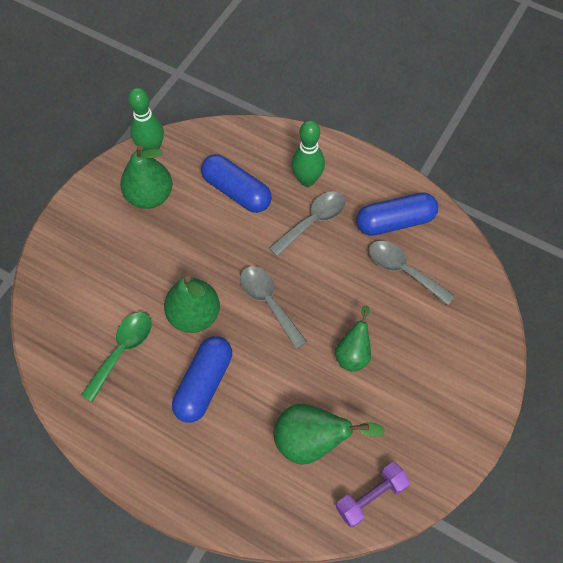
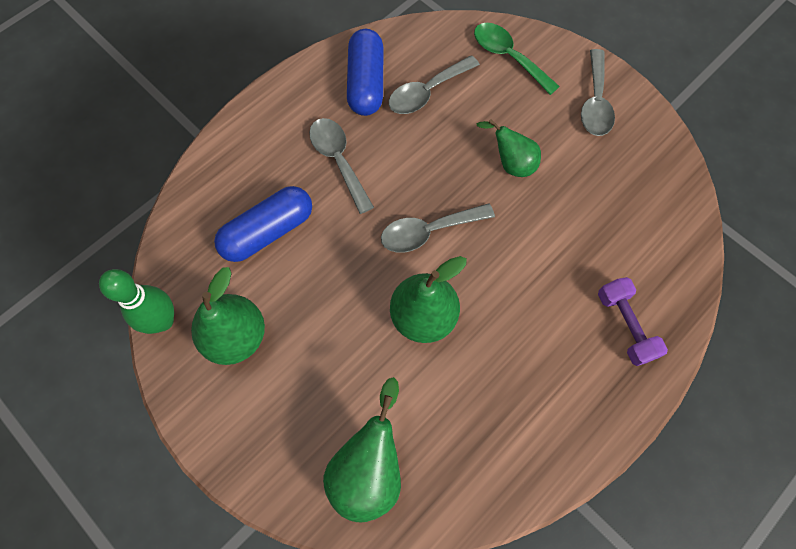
camera: 75 degrees left, 5 degrees up
(122, 351) = (450, 412): green spoon -> green spoon (508, 57)
(203, 384) = (514, 324): blue capsule -> none
(307, 180) = (280, 153): green bowling pin -> none
(312, 441) = (602, 227): green pear -> green pear (369, 469)
(371, 497) = (668, 189): purple dumbbell -> purple dumbbell (625, 326)
(445, 415) = (595, 102): none -> grey spoon

